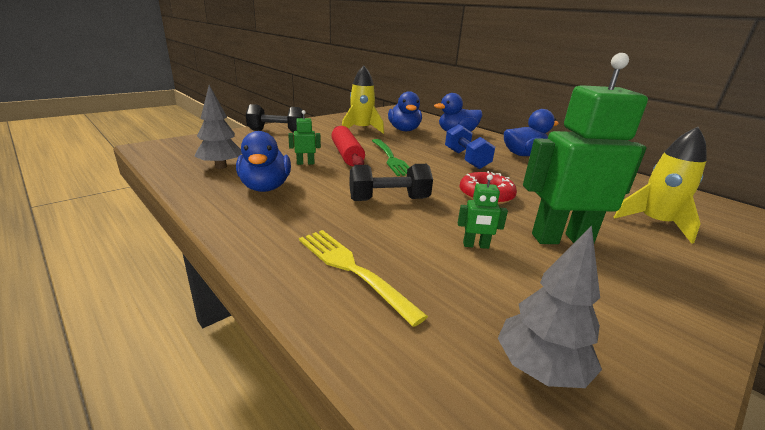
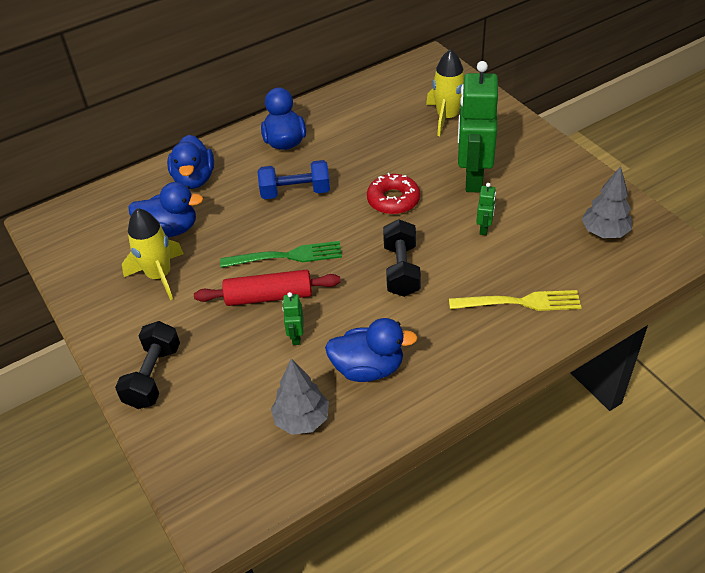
camera: 75 degrees left, 20 degrees up
(352, 269) = (520, 302): yellow fork -> yellow fork turned 150 degrees counterclockwise

